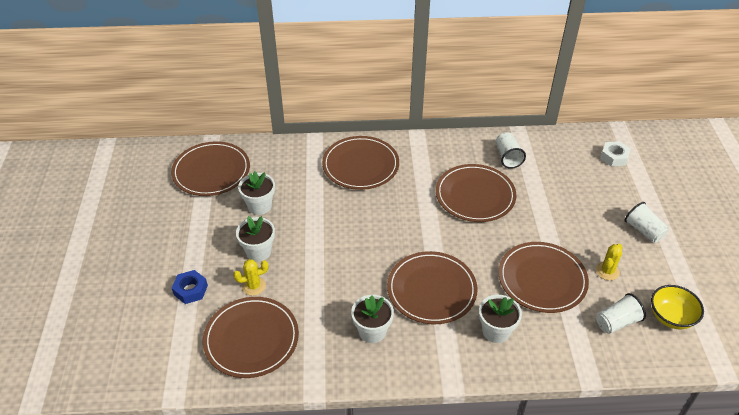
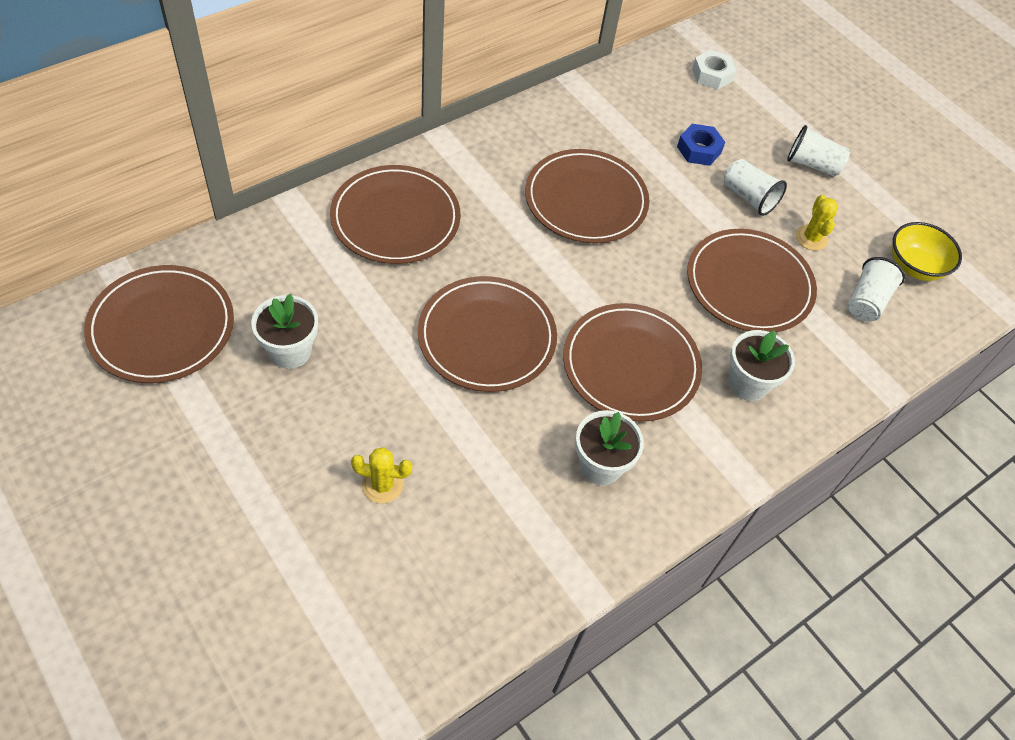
camera: 40 degrees left, 10 degrees up
(190, 290) = (287, 543): blue nut -> blue nut (699, 150)
(251, 339) = (443, 569): brown plate -> brown plate (487, 337)
(253, 286) = (382, 485): yellow cactus -> yellow cactus turned 60 degrees clockwise
(258, 251) = (346, 426): white flower pot -> none
(507, 157) = (586, 125): white cup -> white cup (748, 197)

